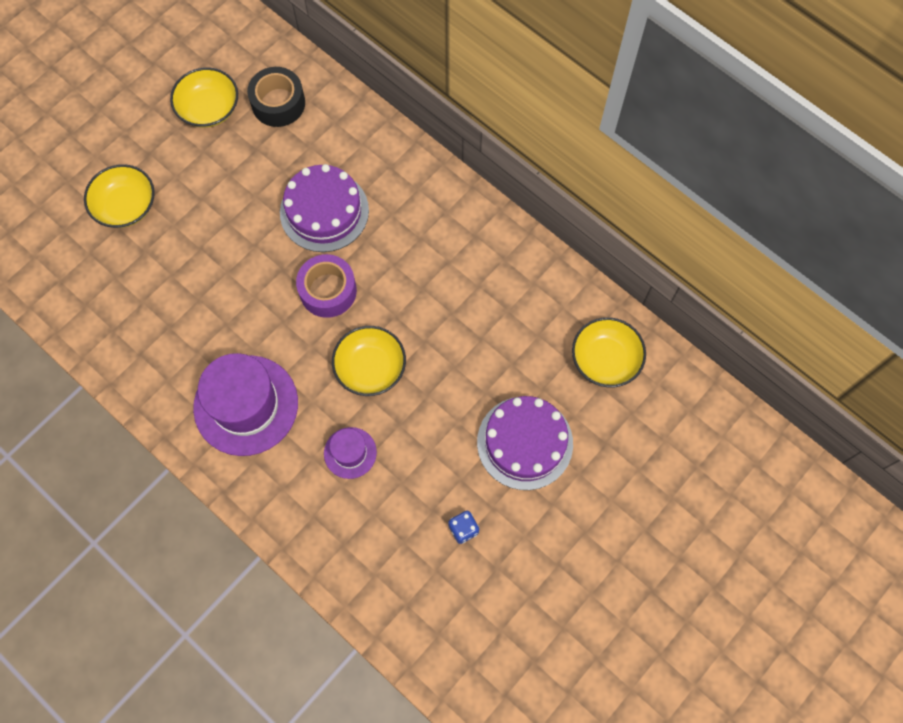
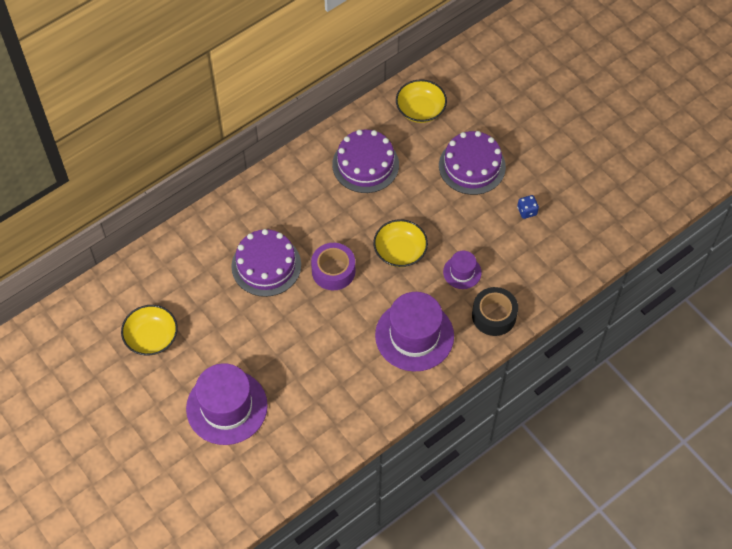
camera: 80 degrees left, 10 degrees down
(125, 206) = (226, 407): yellow bowl -> purple hat
(278, 103) = (161, 286): black tape -> black tape (494, 316)
(499, 302) = (365, 164): none -> purple cake

